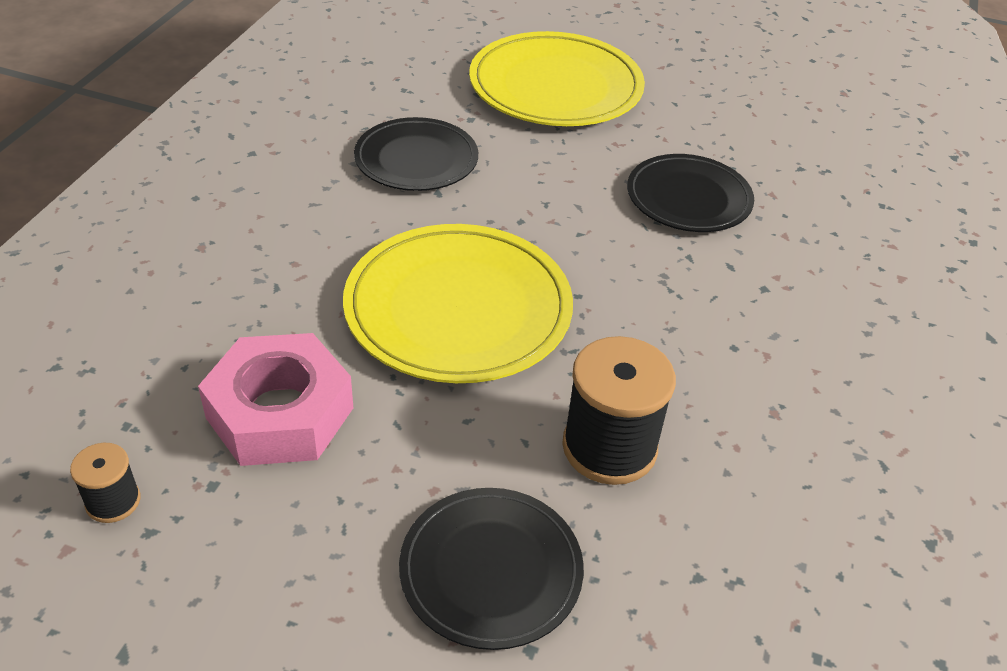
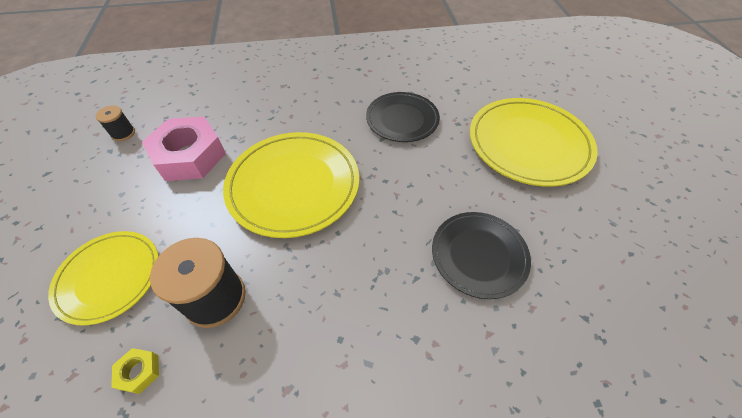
camera: 65 degrees right, 10 degrees up
(491, 570) = (109, 277): black plate -> yellow plate
(682, 554) = (139, 372): none -> yellow nut

